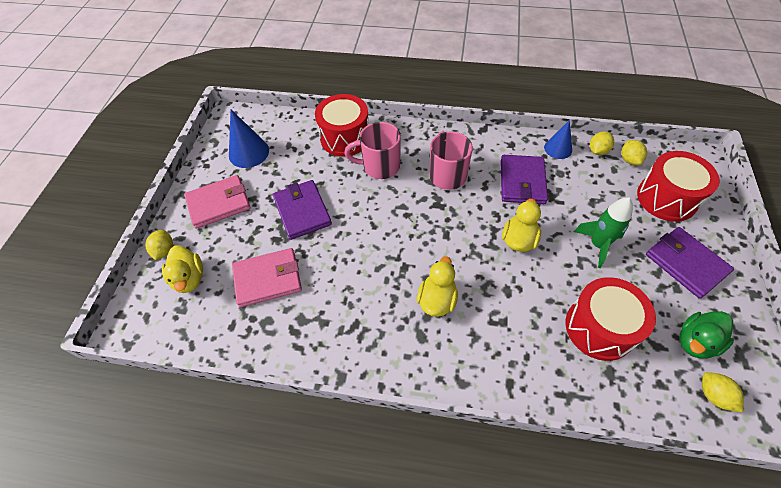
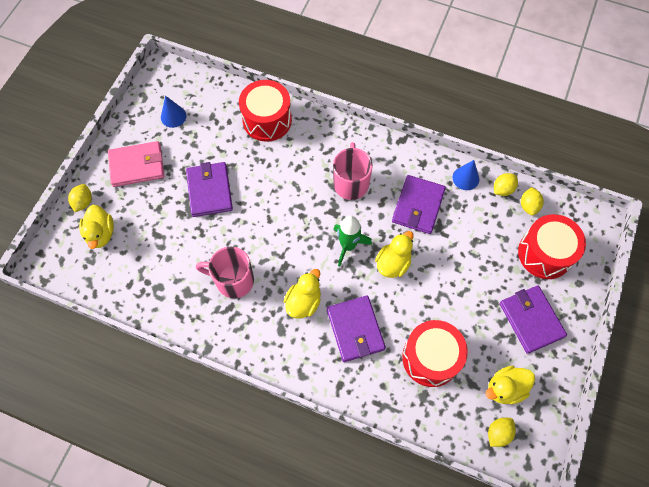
camera: 10 degrees right, 10 degrees up
(249, 152) = (173, 116): blue cone -> blue cone, size x0.66
(268, 279) = (166, 250): pink wallet -> none
(380, 166) = (291, 159): pink mug -> pink mug (233, 280)
(504, 316) = (355, 329): none -> purple wallet
(598, 245) = (461, 284): green rocket -> green rocket (348, 246)
(695, 342) = (505, 388): green duck -> yellow duck
(713, 395) = (498, 433): yellow lemon -> yellow lemon turned 60 degrees clockwise

